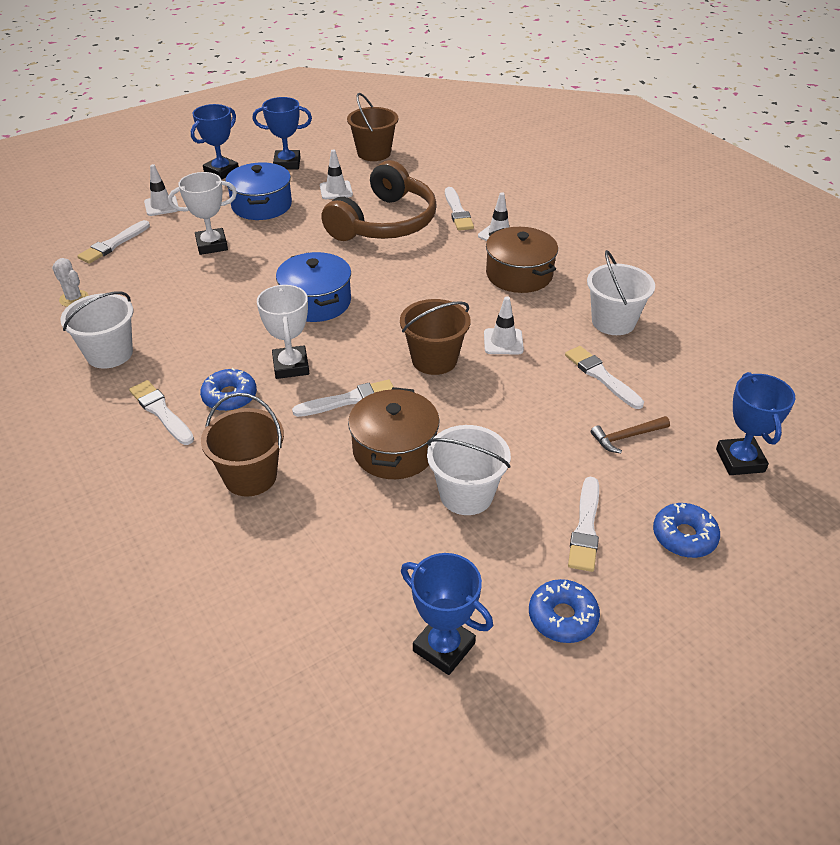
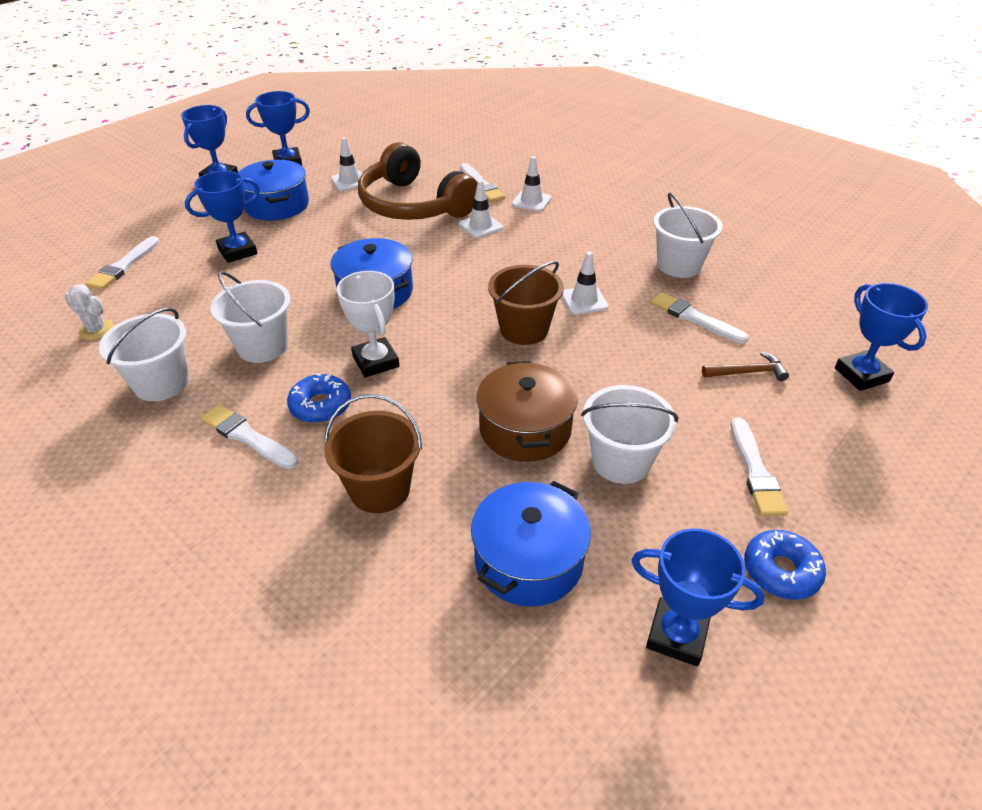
camera: 15 degrees left, 0 degrees up
(161, 206) = (165, 220): white traffic cone -> white traffic cone (480, 226)
(201, 336) = (262, 346): none -> white bucket
(212, 245) = (237, 251): white trophy -> blue trophy
(347, 560) = (528, 560): none -> blue pot
(349, 400) = (453, 385): white brush -> none
(374, 153) = (373, 142): brown bucket -> none
(385, 223) = (413, 205): brown headphones -> brown headphones turned 120 degrees clockwise
(519, 274) = (568, 235): brown pot -> none
(627, 437) = (747, 372): brown hammer -> brown hammer turned 150 degrees counterclockwise
(684, 536) = (852, 460): blue donut -> none

